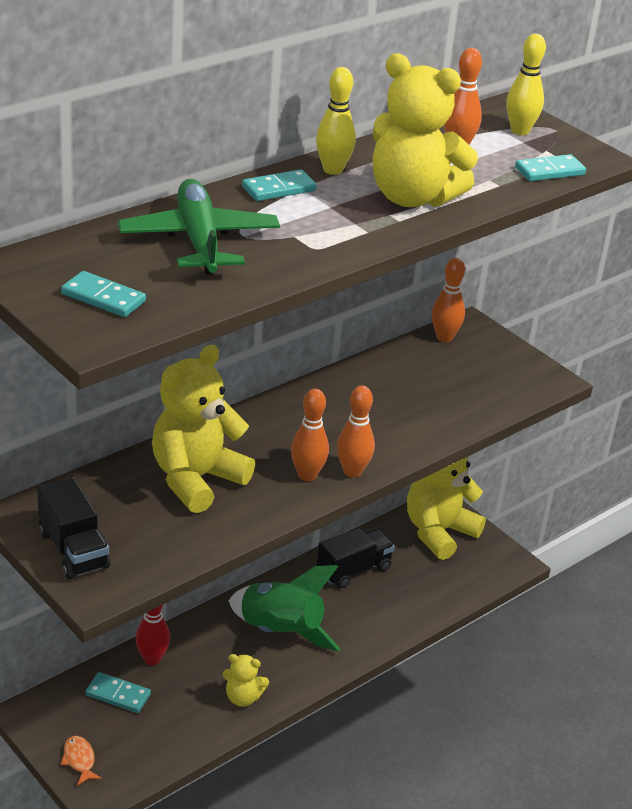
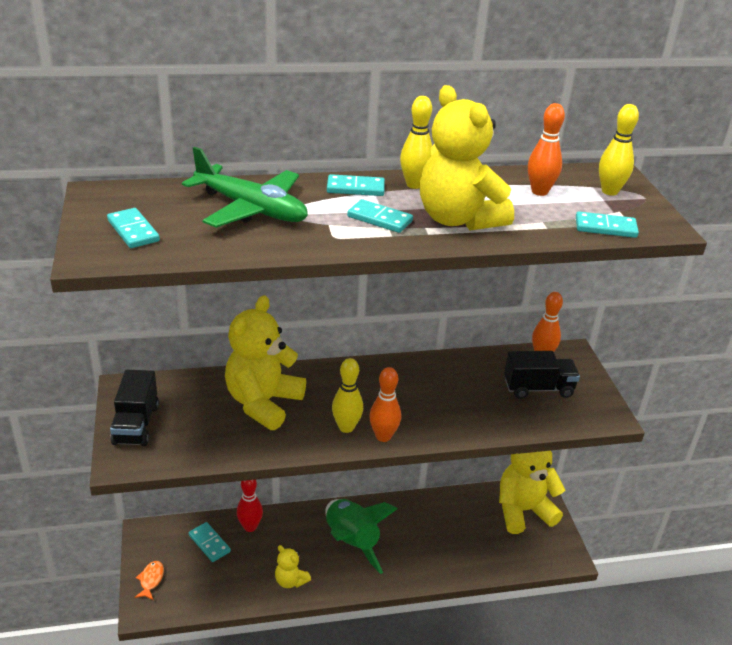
camera: 30 degrees right, 0 degrees up
(196, 479) = (263, 403): yellow teddy bear -> yellow teddy bear turned 45 degrees counterclockwise
(199, 240) = (251, 209): green plane -> green plane turned 105 degrees clockwise
(307, 475) = (346, 427): orange bowling pin -> yellow bowling pin
(338, 217) = (380, 219): none -> turquoise domino
(353, 570) = (437, 516): black truck -> black truck (538, 388)

